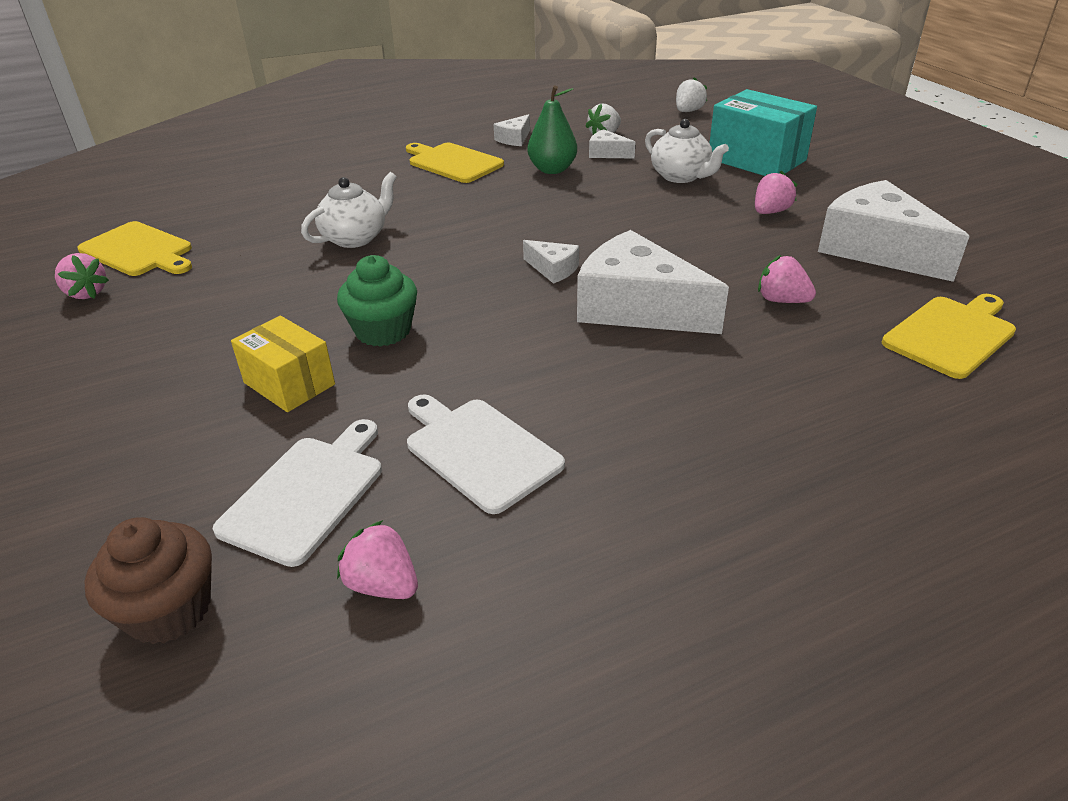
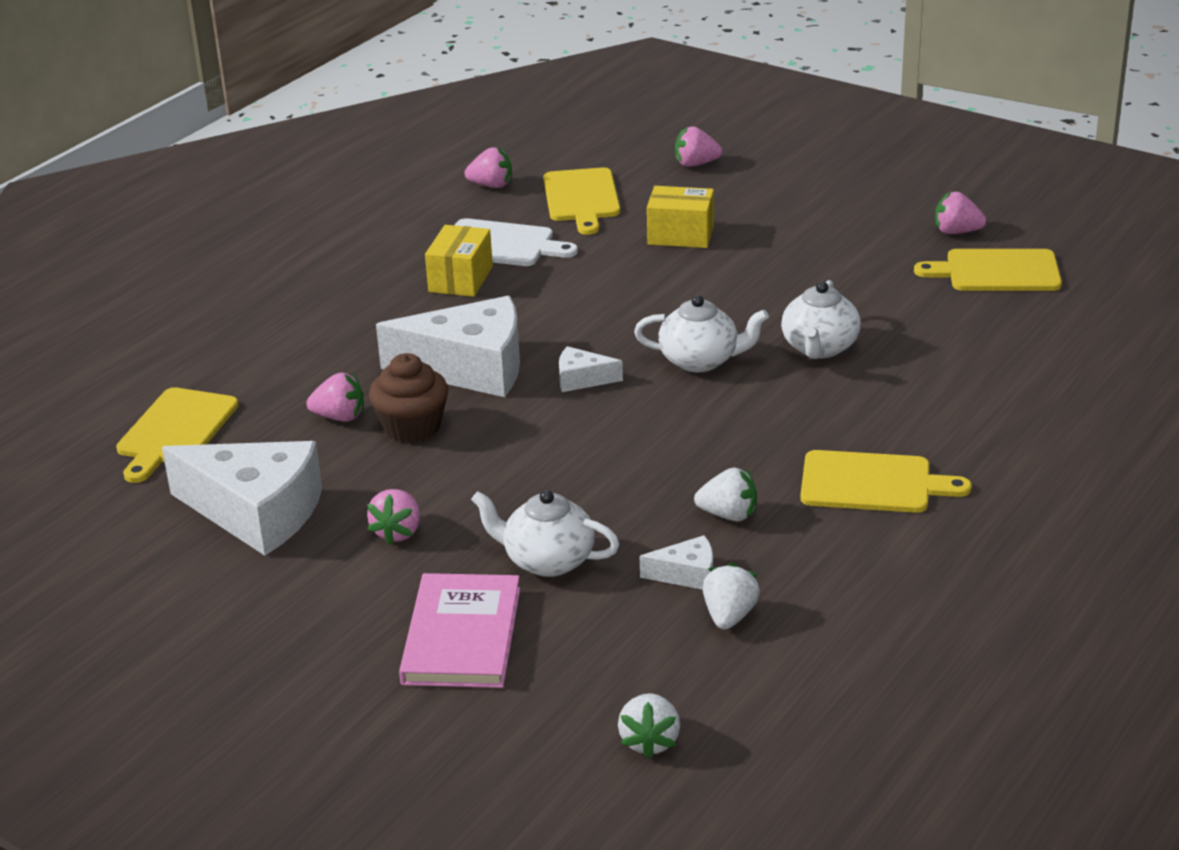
camera: 150 degrees right, 5 degrees down
(105, 496) = (696, 164): none -> pink strawberry
(169, 610) = (586, 149): brown cupcake -> brown cupcake (412, 427)
(307, 494) = (581, 198): white cutting board -> yellow cutting board
(383, 331) = (665, 284): green cupcake -> none
(448, 255) = (700, 360): none -> white teapot
(514, 139) = (853, 560): white cheese -> none
(552, 170) = (728, 515): green pear -> white strawberry
(568, 414) = (460, 279): none -> yellow box
(756, 159) = (462, 636): turquoise box -> pink book

